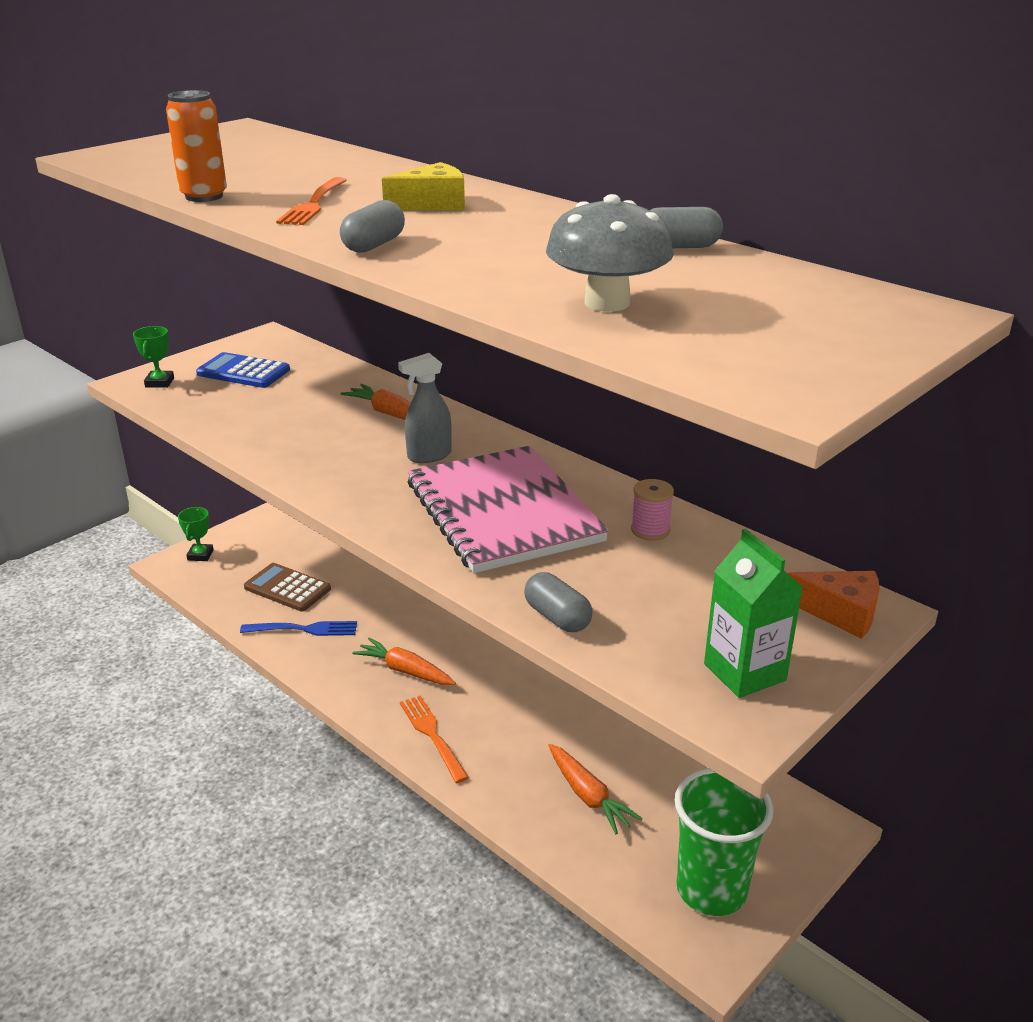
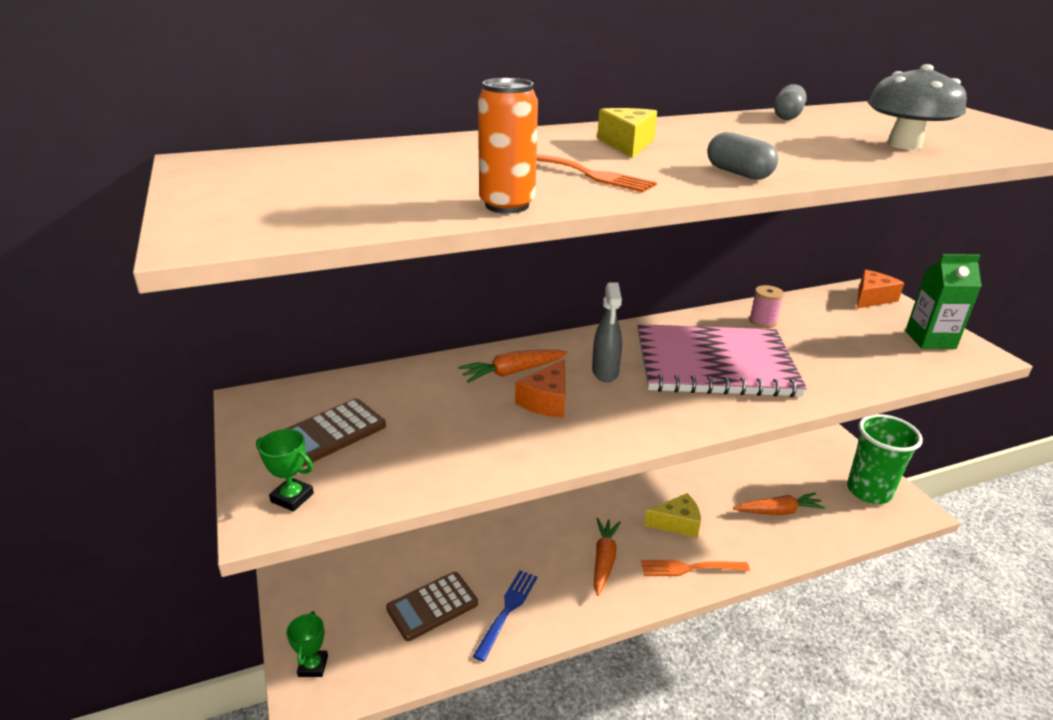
camera: 65 degrees left, 0 degrees up
(200, 555) = (313, 666): green trophy -> green trophy turned 60 degrees clockwise
(243, 372) = (331, 433): blue calculator -> brown calculator
(352, 439) = (547, 401): none -> orange cheese
(405, 671) = (604, 560): orange carrot -> orange carrot turned 135 degrees clockwise
(500, 711) = (677, 523): none -> yellow cheese
(557, 617) = (864, 380): grey capsule -> none

